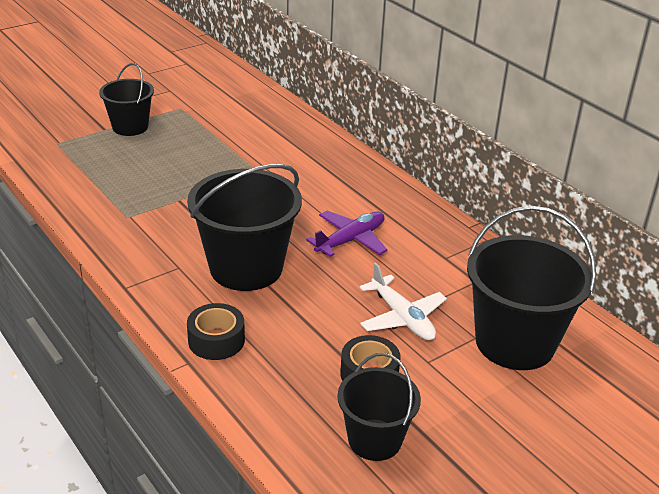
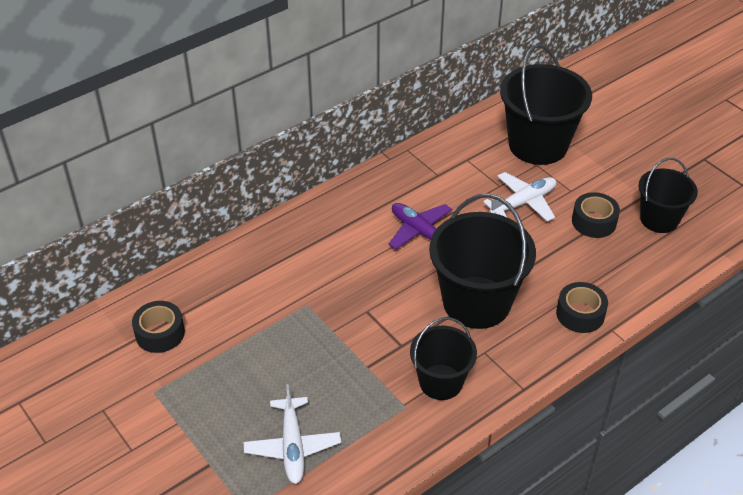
camera: 90 degrees left, 10 degrees up
(106, 162) = (292, 446): none -> white plane
(130, 127) = (204, 437): black bucket -> black bucket (441, 382)
(239, 109) = (160, 333): none -> black tape

